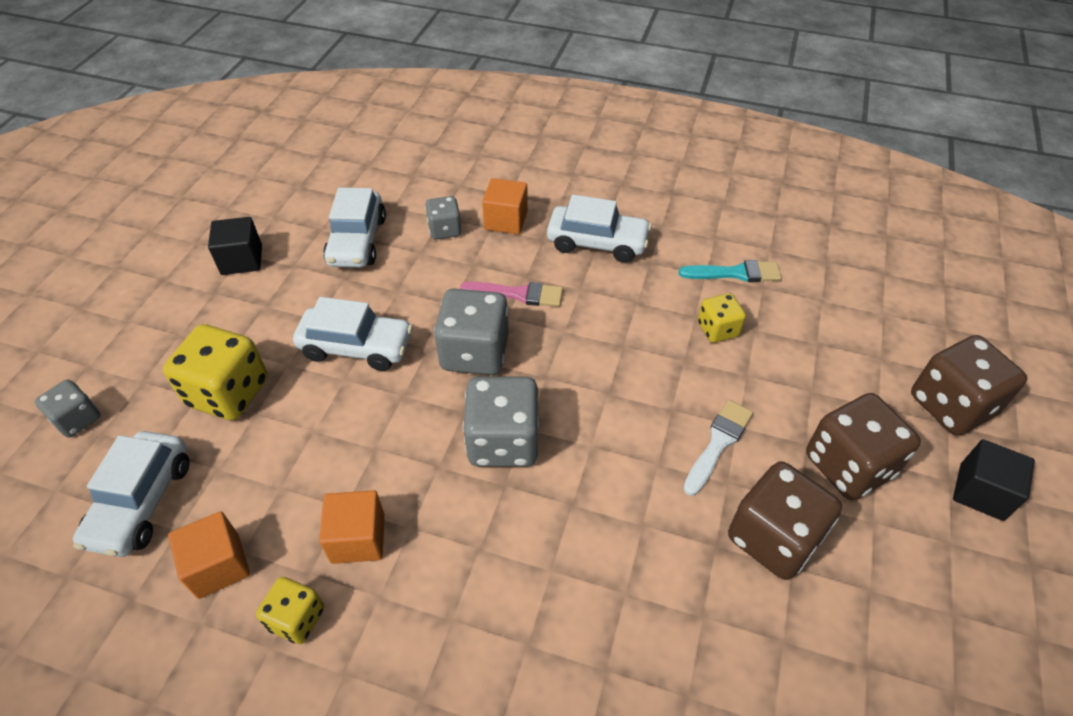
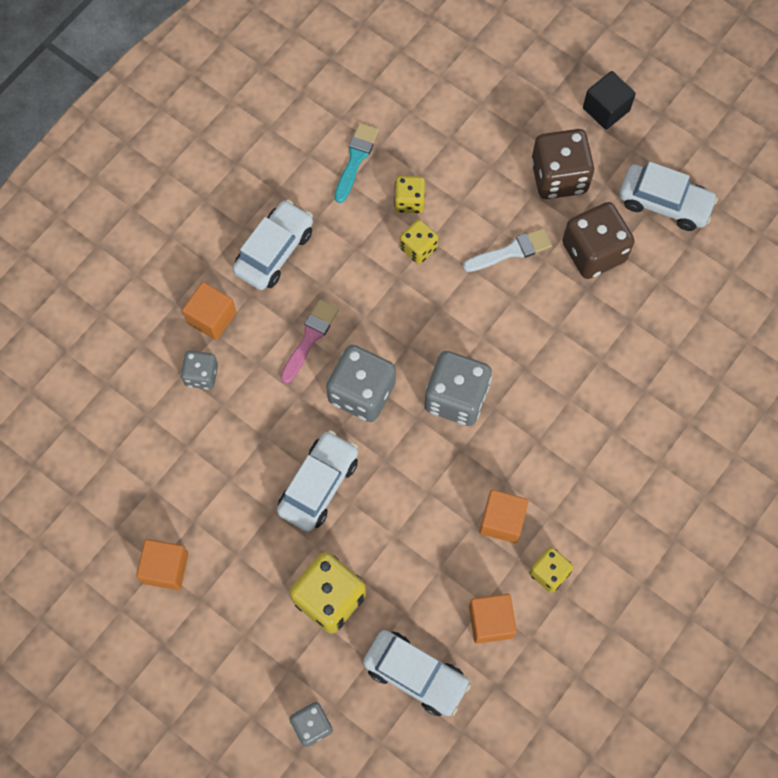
camera: 70 degrees left, 20 degrees up
(242, 260) = (165, 568): black cube -> orange cube
(357, 241) = (183, 457): white car -> white car (664, 203)
(668, 353) = (418, 248): none -> yellow dice
(718, 443) = (511, 251): white brush -> white brush turned 105 degrees clockwise
(951, 405) = (536, 83): brown dice -> none

